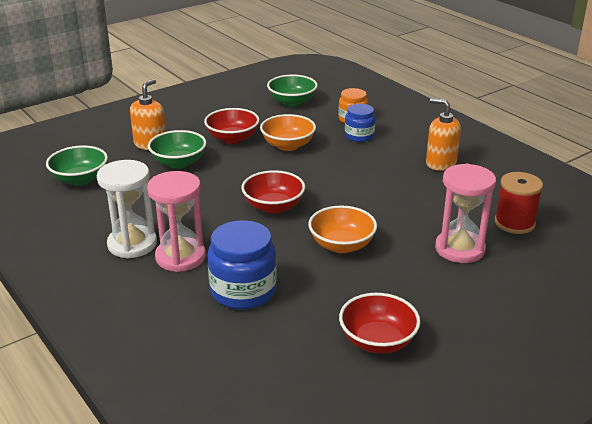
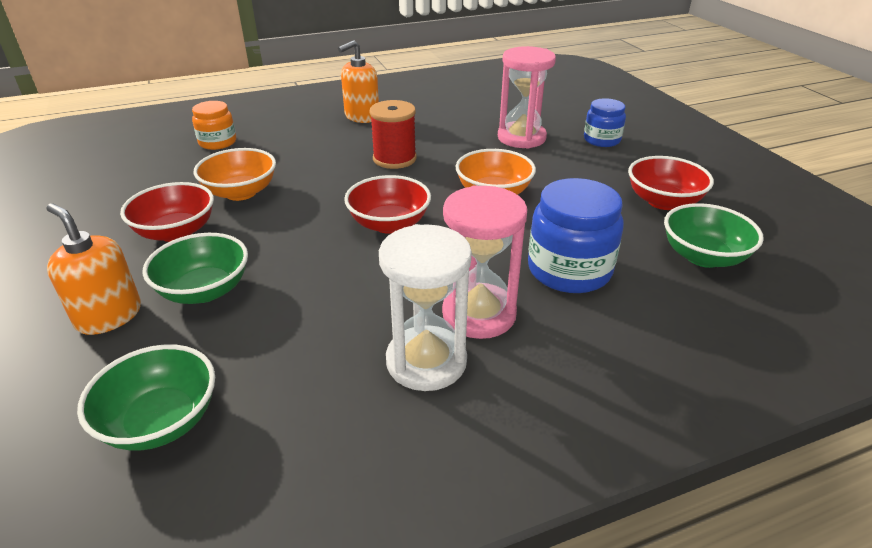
camera: 75 degrees left, 5 degrees up
(292, 102) = (121, 172): green bowl -> green bowl (703, 256)
(359, 136) = (263, 145): blue jar -> blue jar (602, 140)
(514, 223) = (488, 108): red spool -> red spool (394, 159)

